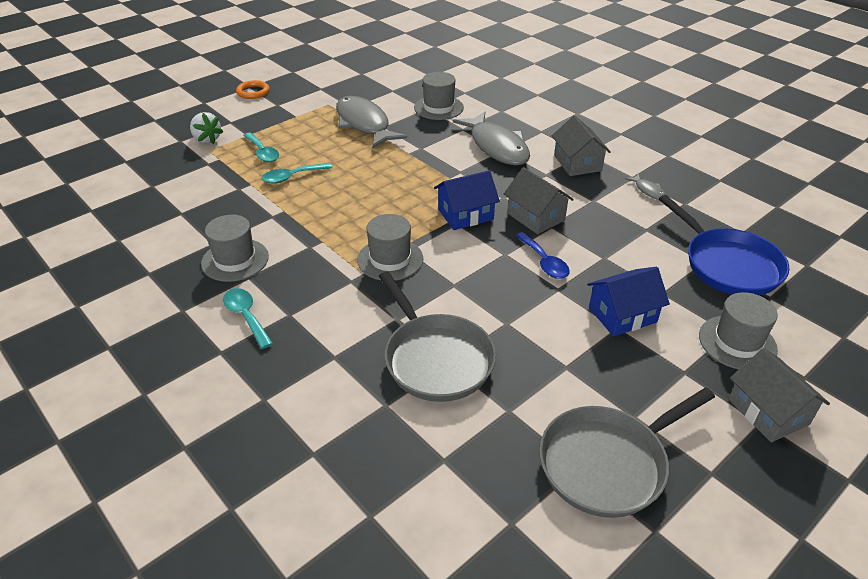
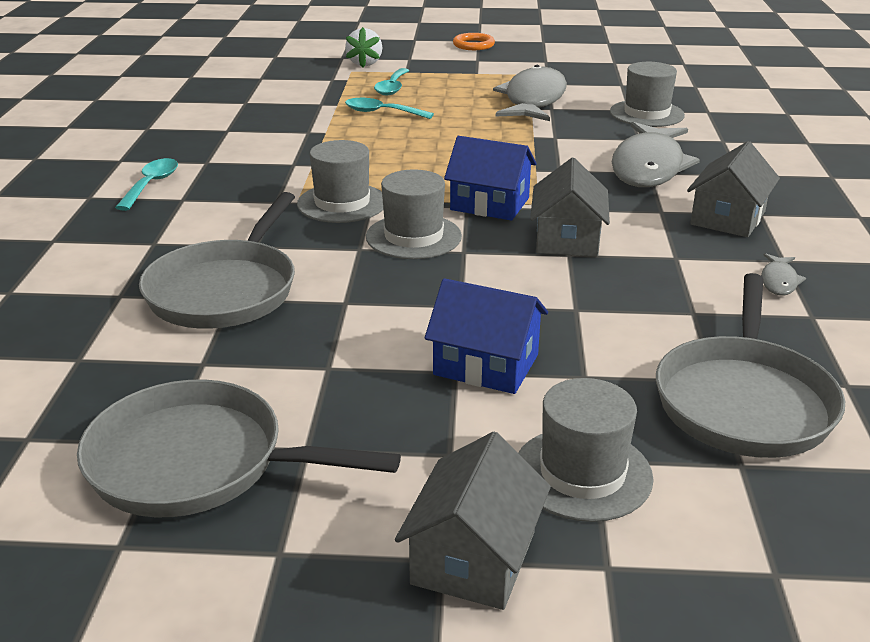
camera: 45 degrees right, 10 degrees down
(235, 260) = (219, 147): grey hat -> grey hat (413, 236)
(544, 262) = (493, 278): blue spoon -> none
(728, 265) = (744, 400): blue pan -> grey pan

